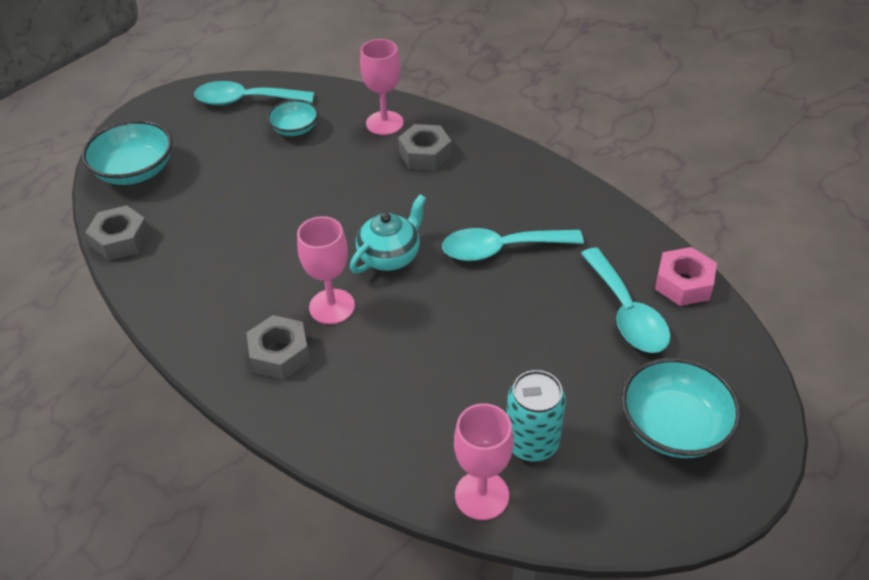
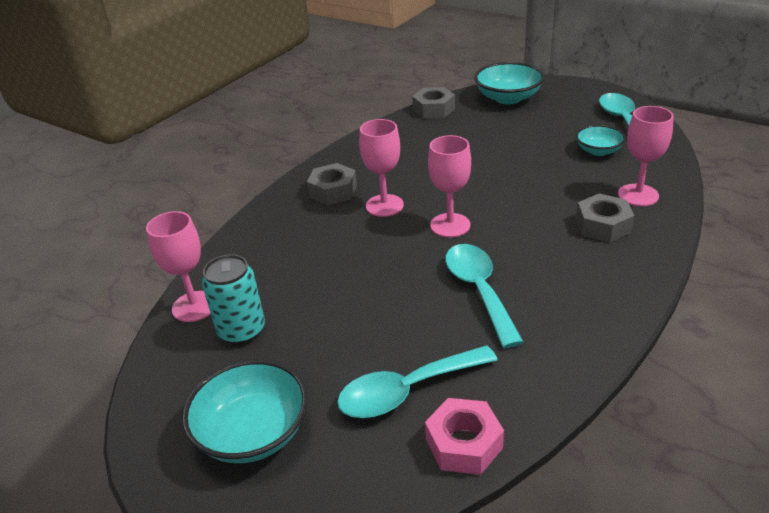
camera: 85 degrees right, 10 degrees down
(390, 256) = (450, 225): turquoise teapot -> pink goblet

